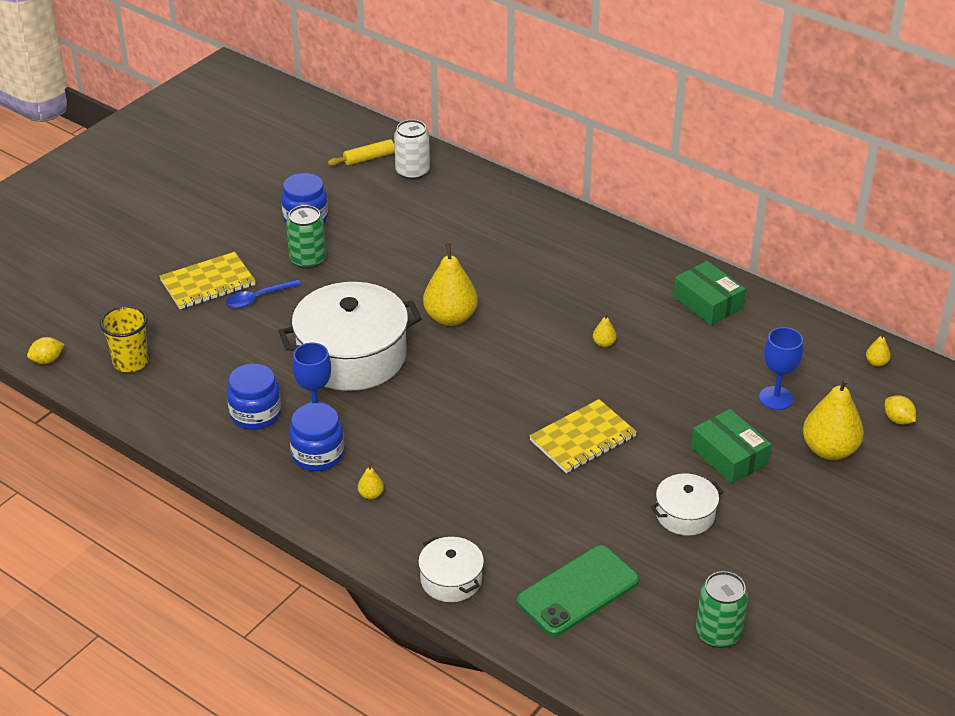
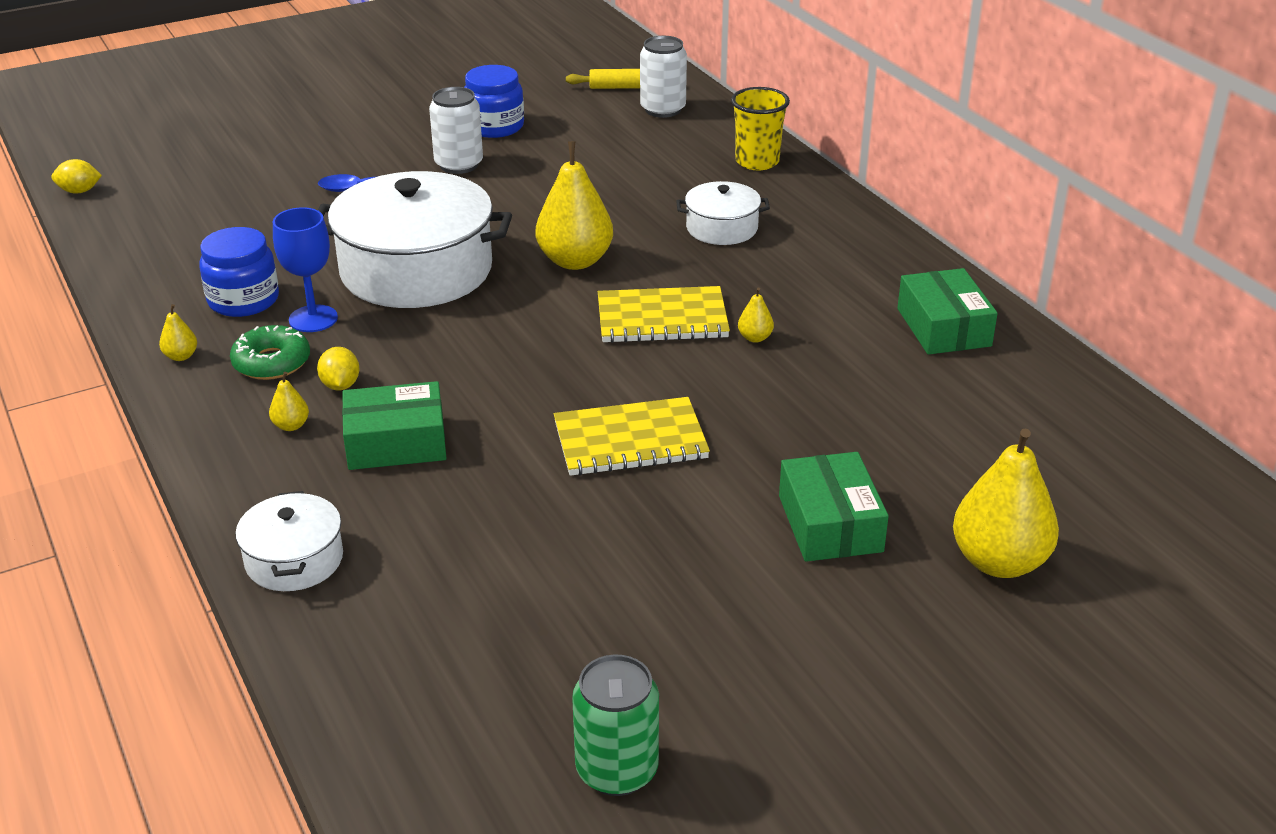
camera: 25 degrees right, 5 degrees down
(131, 362) = (162, 214): yellow cup -> yellow cup (757, 162)
(208, 283) = (324, 161): yellow notebook -> yellow notebook (662, 319)
(308, 259) = (459, 165): green can -> white can
(318, 454) = (271, 362): blue jar -> green donut
(446, 485) = (396, 442): none -> green box
(578, 591) = (454, 634): green phone -> none
(685, 514) = (700, 581): white pot -> white pot (722, 228)
(776, 398) = (961, 469): blue goblet -> none
(876, 363) = (1160, 466): yellow pear -> yellow pear (181, 356)
(898, 420) = (1146, 553): yellow lemon -> yellow lemon (340, 385)

